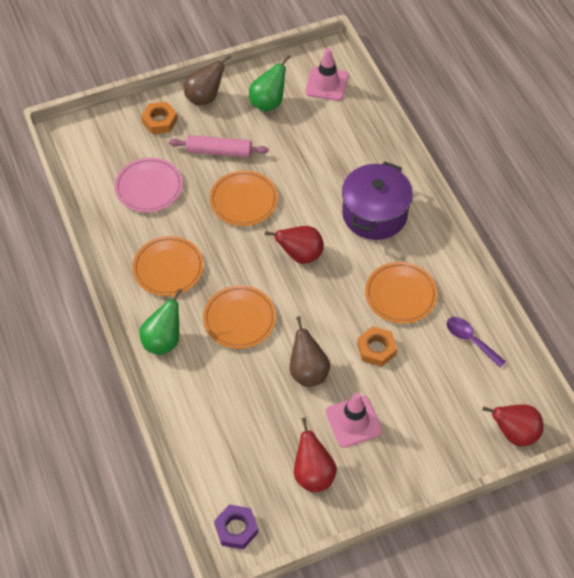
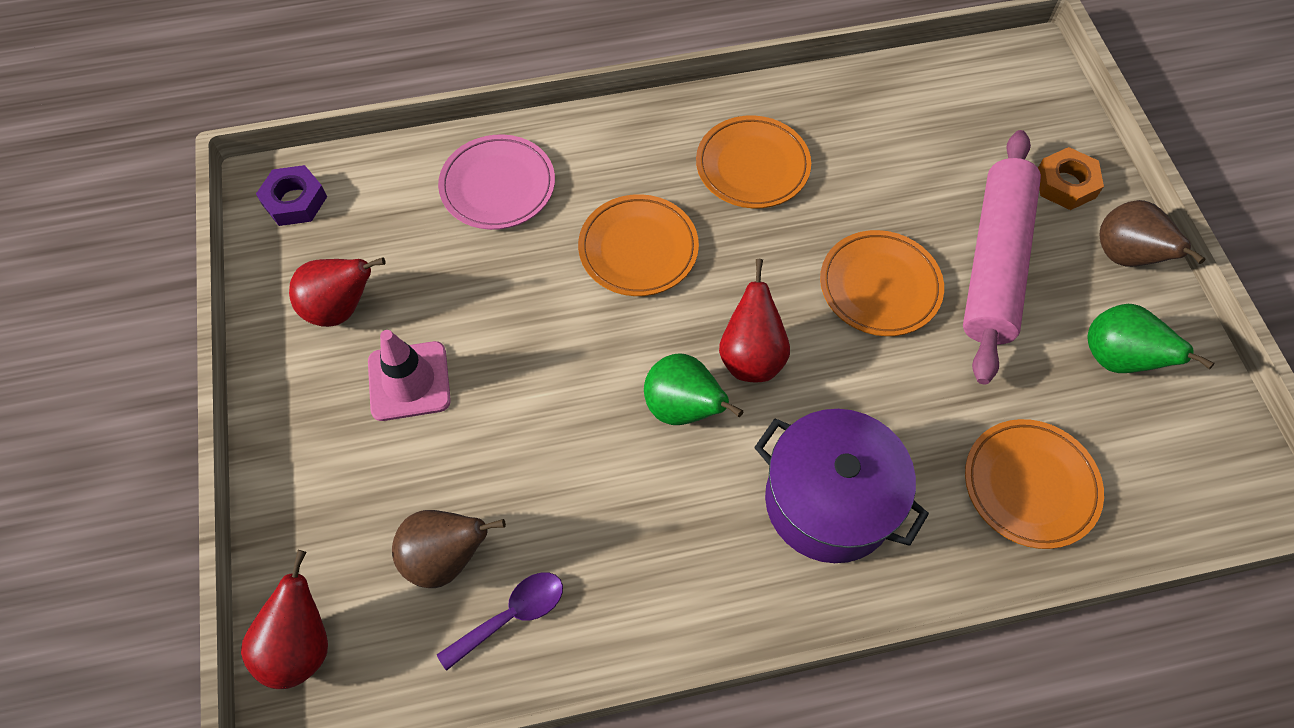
camera: 100 degrees right, 5 degrees up
(149, 187) = (918, 156): pink plate -> pink plate (498, 186)
(163, 340) = (621, 148): green pear -> green pear (683, 408)
(219, 151) = (995, 263): pink rolling pin -> pink rolling pin, size x1.65
(308, 371) = (518, 330): brown pear -> brown pear (446, 557)
(326, 84) = (1175, 475): pink traffic cone -> none
(376, 349) = (533, 443): orange nut -> none
(400, 295) = (636, 509): orange plate -> orange plate (1030, 485)

